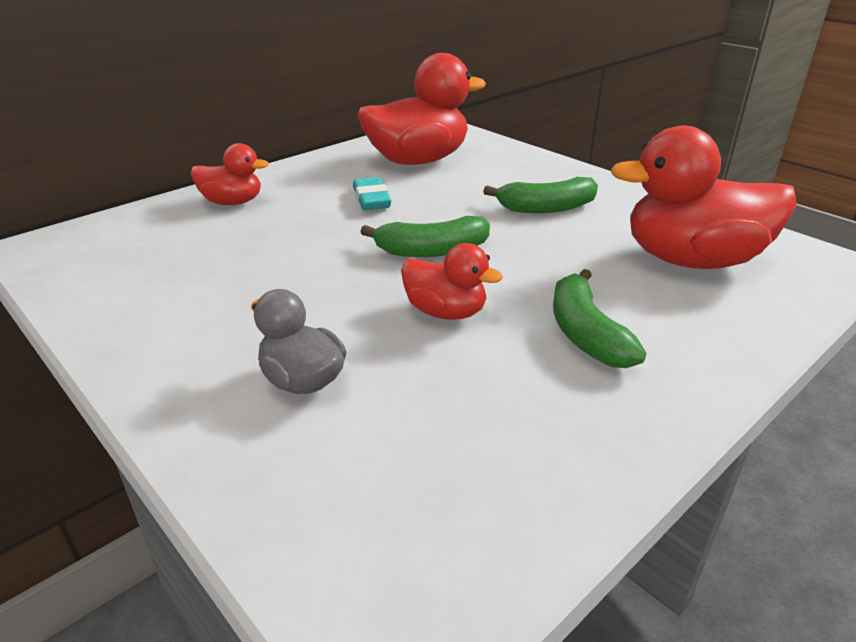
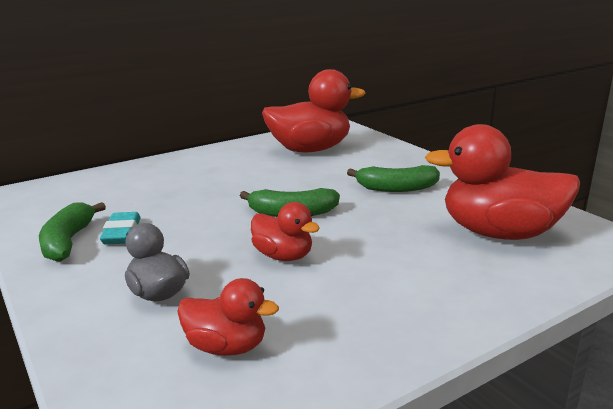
camera: 10 degrees right, 10 degrees down
(232, 202) = (159, 172): red duck -> red duck (226, 347)
(371, 199) = (262, 175): turquoise eraser -> turquoise eraser (122, 233)
(585, 333) = (386, 279): green banana -> green banana (68, 242)

